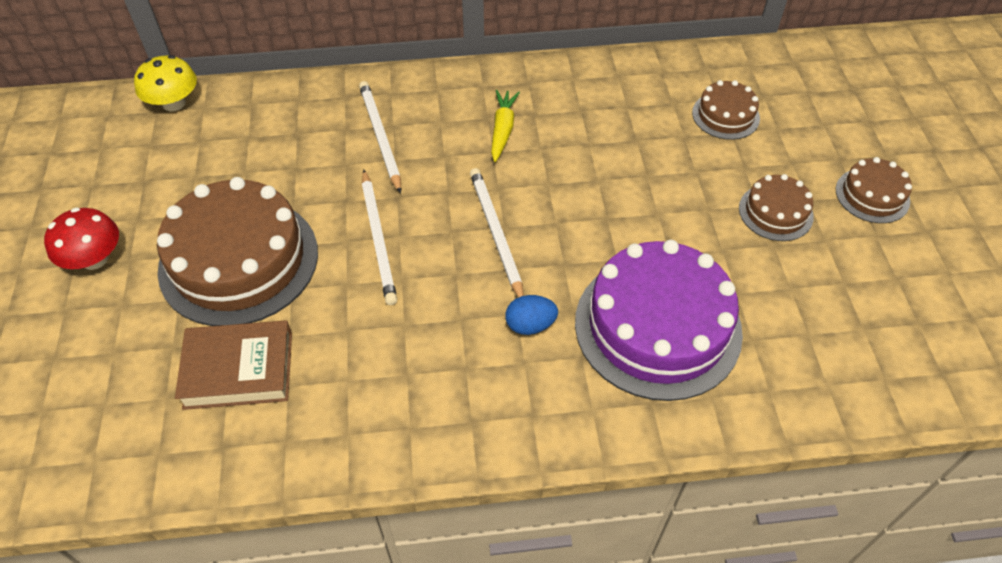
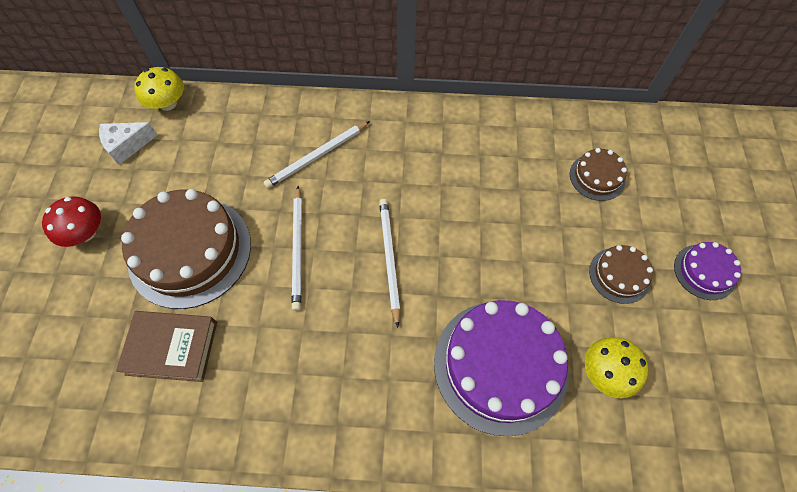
camera: 10 degrees right, 10 degrees up
(130, 156) = (127, 145): none -> white cheese
(380, 137) = (317, 156): white pencil -> white pencil turned 120 degrees counterclockwise
(502, 130) = (413, 164): yellow carrot -> none
(530, 325) = (399, 347): blue egg -> none
(784, 314) = (606, 372): none -> yellow mushroom
(872, 195) = (704, 272): brown cake -> purple cake

